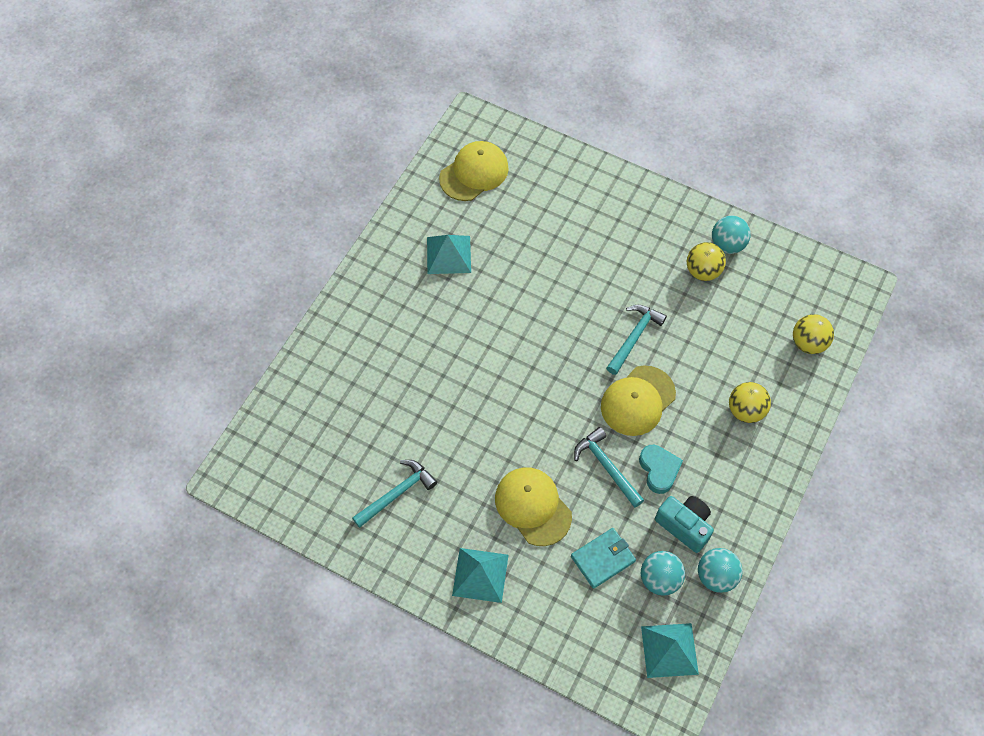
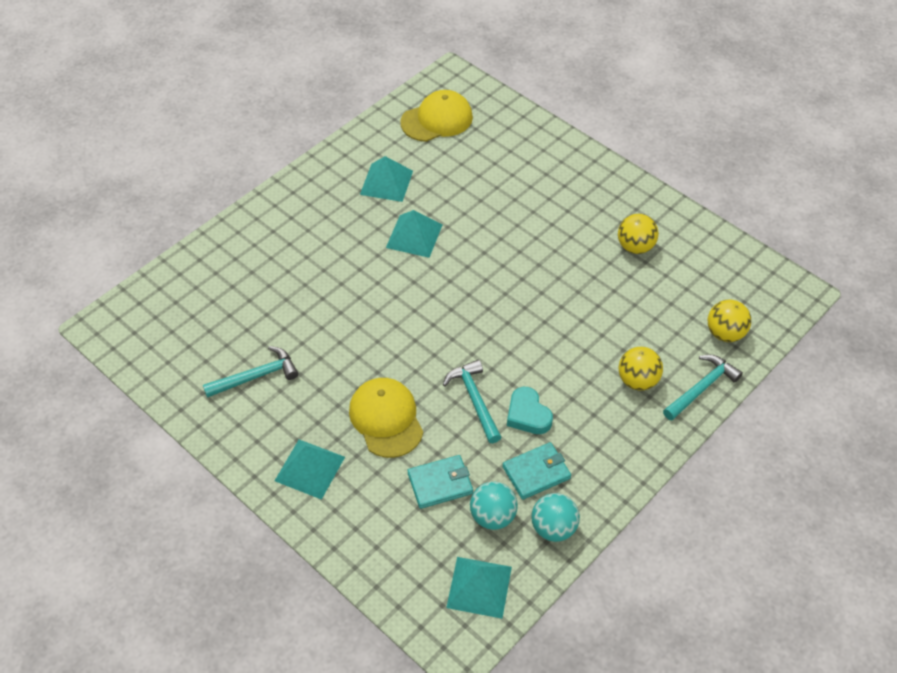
camera: 15 degrees right, 10 degrees down
(494, 307) = (414, 236): none -> turquoise pyramid
(634, 337) = (544, 290): turquoise hammer -> turquoise hammer (701, 388)
(637, 401) = (528, 347): yellow cap -> none
(659, 470) = (528, 415): turquoise heart -> turquoise heart turned 150 degrees clockwise
(684, 525) = (536, 472): turquoise camera -> turquoise wallet
(727, 245) = (668, 228): turquoise ball -> none

